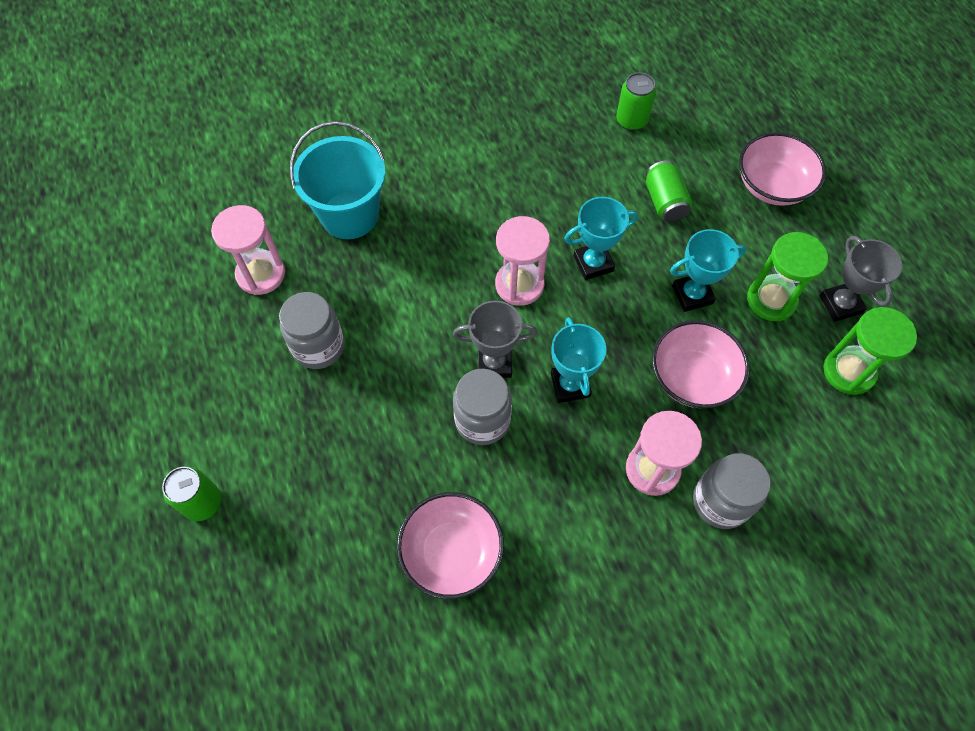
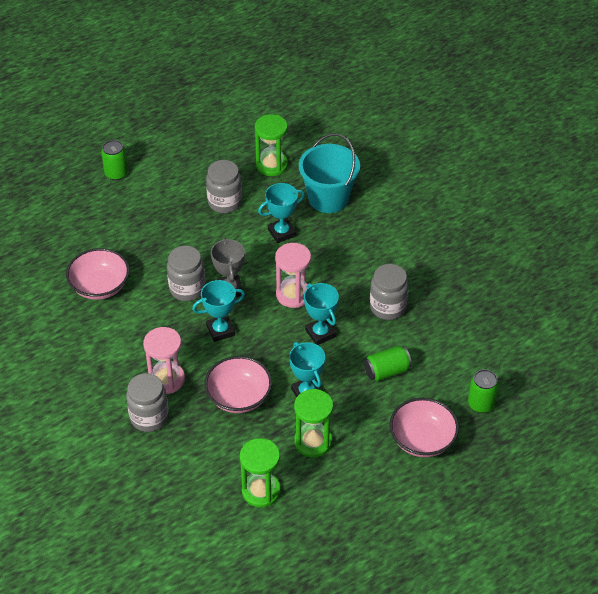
camera: 80 degrees right, 15 degrees down
(261, 274) = (271, 165): pink hourglass -> green hourglass
(400, 281) = (282, 232): none -> turquoise trophy
(560, 182) = (387, 307): none -> grey jar
(631, 120) = (461, 344): green can -> green can (481, 404)
(840, 304) = (318, 486): grey trophy -> none

